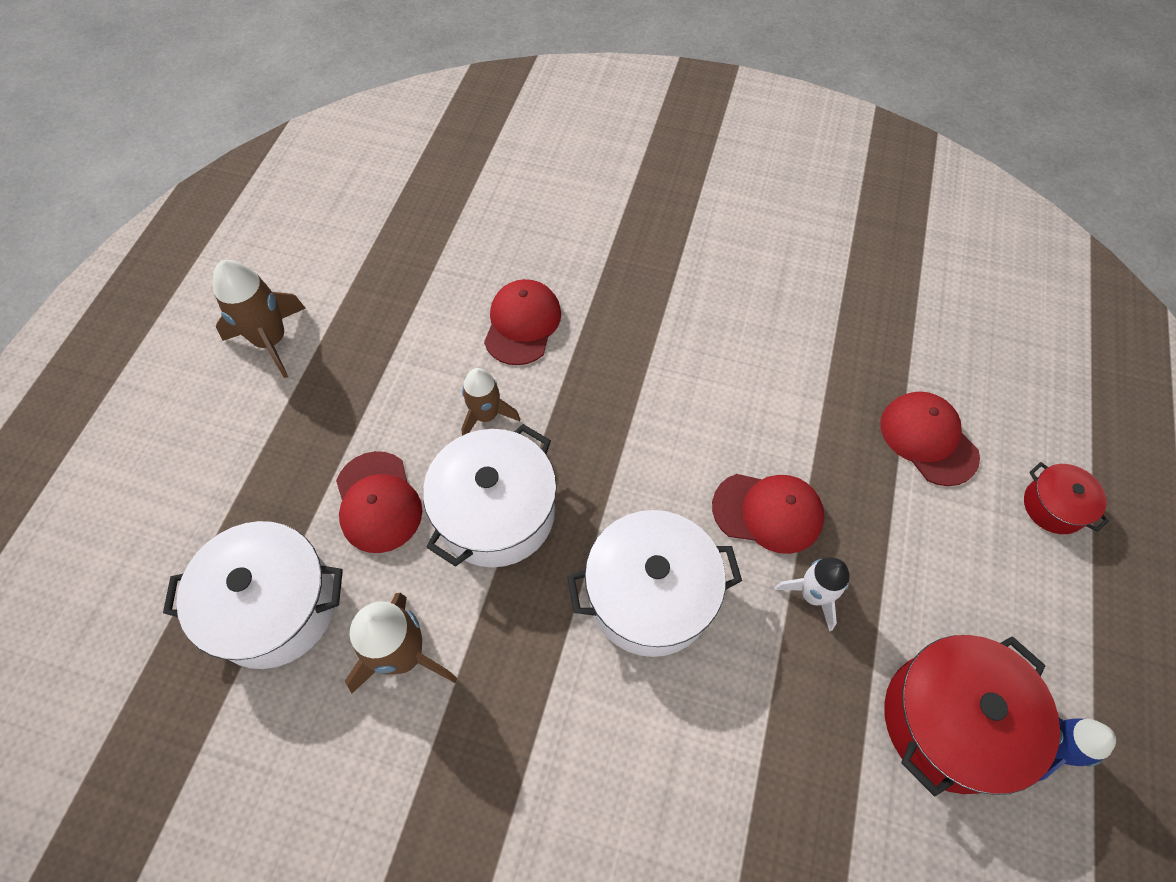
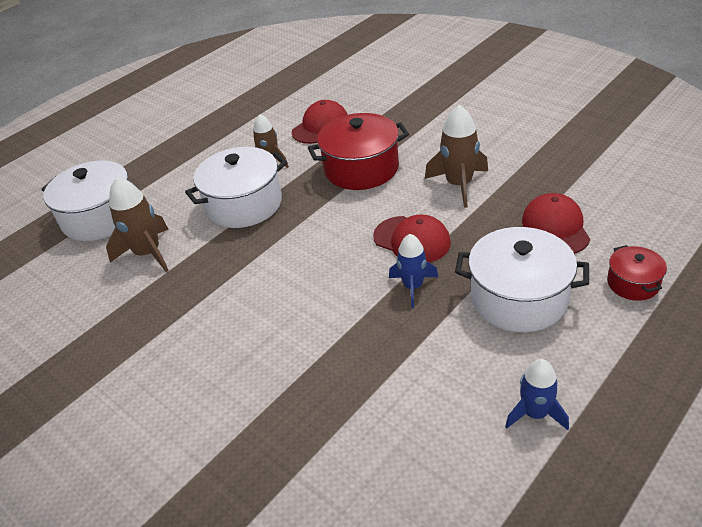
camera: 30 degrees right, 20 degrees down
(271, 341) = (180, 112): brown rocket -> brown rocket (459, 185)
(378, 502) = (184, 186): red cap -> none
(650, 595) = (306, 261): white pot -> white pot (518, 298)
(813, 594) = (413, 286): white rocket -> blue rocket
(949, 721) = (465, 376): red pot -> red pot (361, 169)

